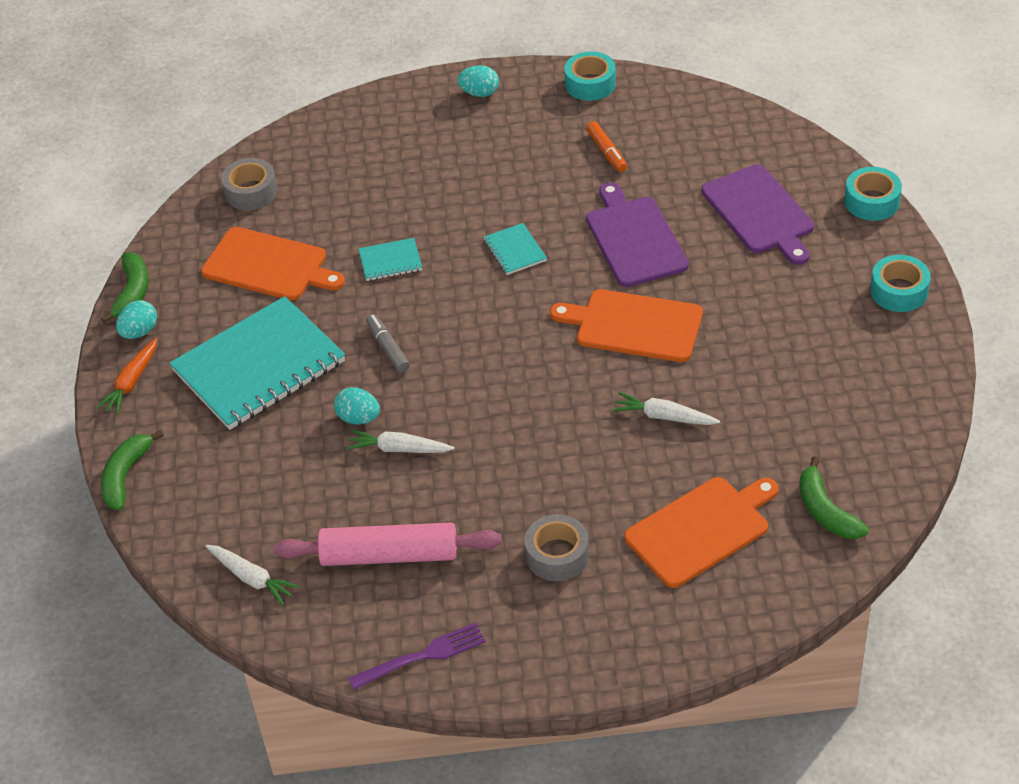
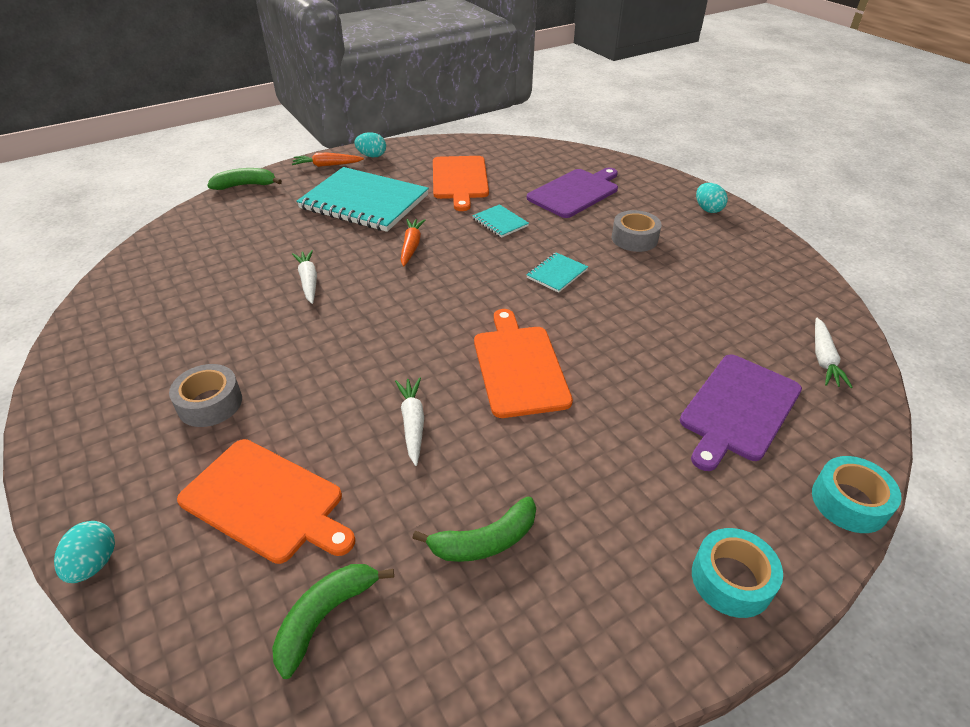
camera: 60 degrees right, 5 degrees down
(132, 293) = (403, 145): green banana -> green banana (485, 541)
(251, 192) = (521, 155): grey tape -> grey tape (634, 238)
(252, 578) = (160, 255): white carrot -> white carrot (823, 359)
(358, 418) = (333, 254): turquoise egg -> turquoise egg (94, 564)
(388, 348) = (411, 246): grey marker -> orange carrot
(389, 555) = (193, 309): pink rolling pin -> none
(422, 656) = (82, 358): purple fork -> none
(590, 84) = (781, 256): turquoise tape -> none
(606, 152) = (714, 287): orange marker -> none
(634, 239) = (627, 334): purple cutting board -> purple cutting board (575, 192)

